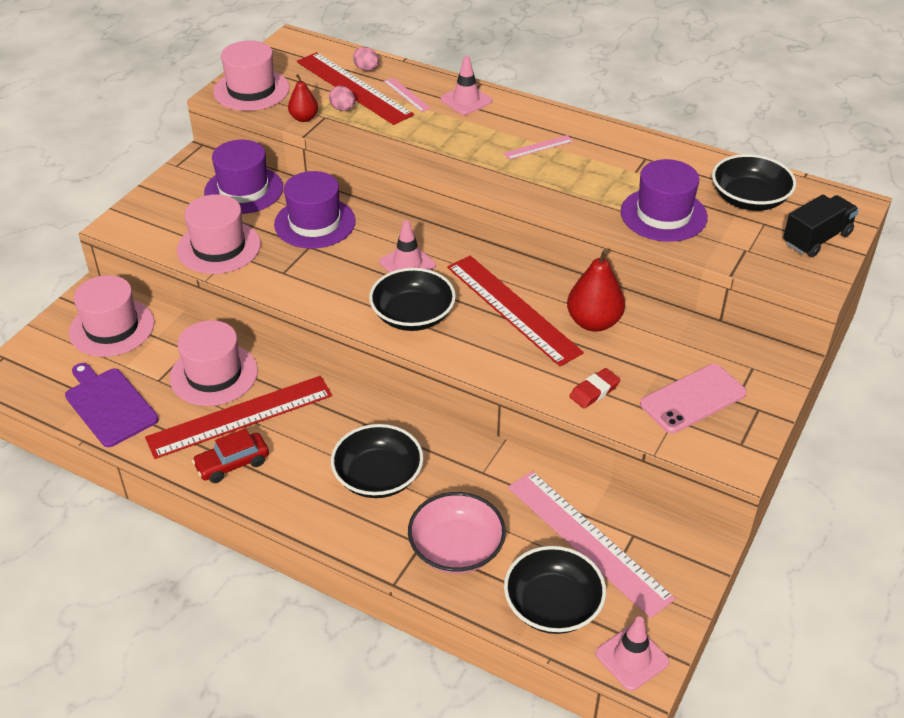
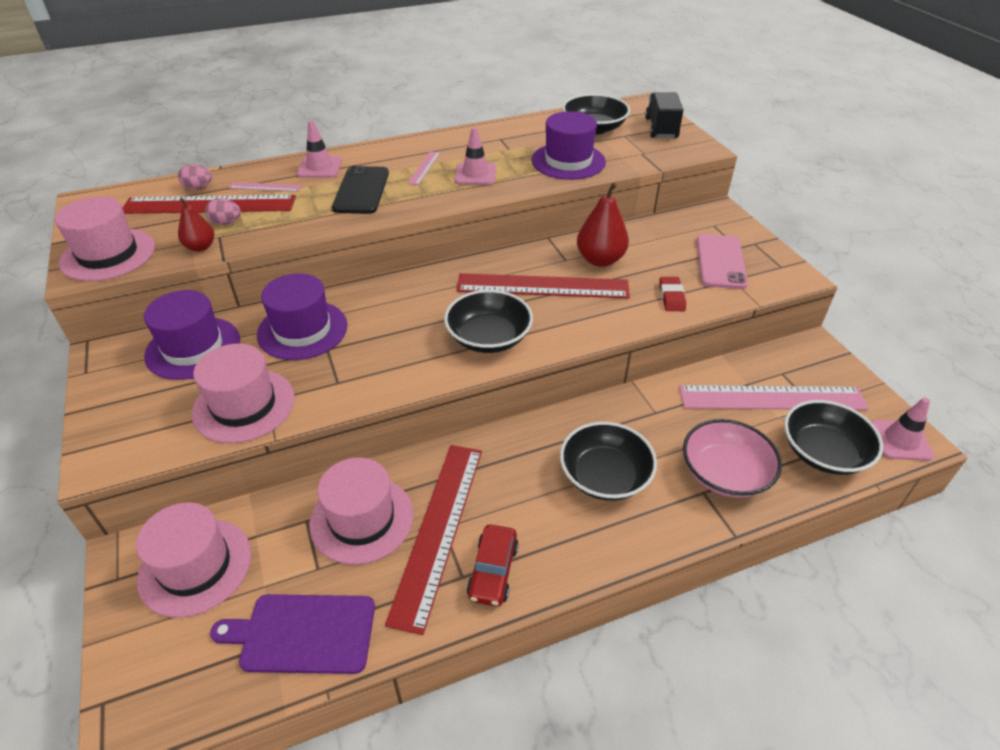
camera: 50 degrees left, 0 degrees up
(407, 264) = (425, 308): pink traffic cone -> pink traffic cone (475, 174)
(463, 138) = (361, 190): none -> black phone

